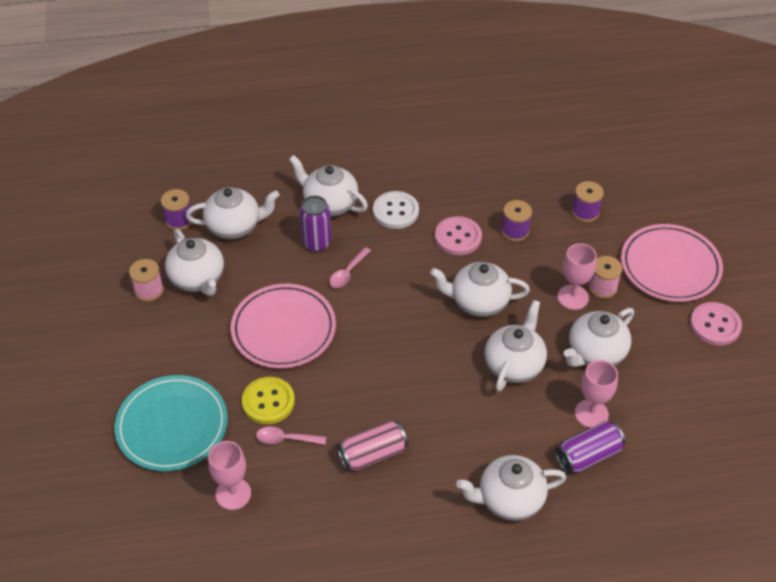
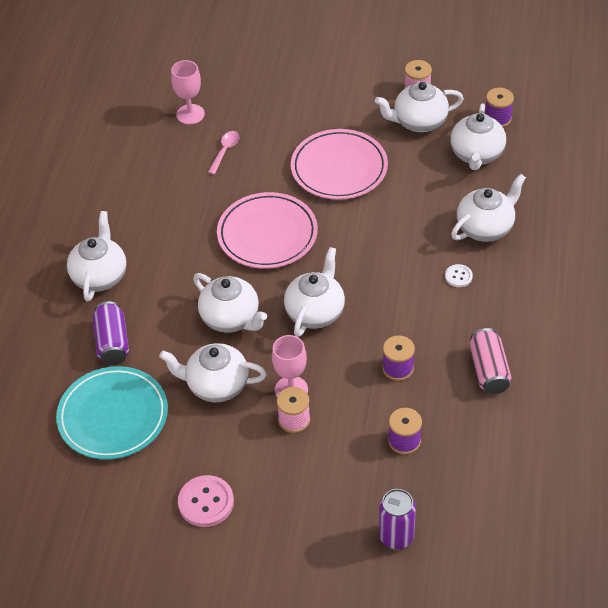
camera: 110 degrees right, 0 degrees up
(172, 426) = (268, 89): turquoise plate -> turquoise plate (113, 416)
(268, 402) = (266, 146): yellow button -> none
(317, 243) = (435, 208): purple can -> purple can (396, 536)
(348, 273) = (389, 223): pink spoon -> none
(372, 454) = (185, 200): pink can -> pink can (488, 370)
(395, 211) = (458, 276): white button -> white button, size x0.55
(458, 237) = (405, 318): pink button -> none
(591, 414) = (152, 359): pink goblet -> none
(595, 353) = (216, 385): white teapot -> white teapot turned 60 degrees counterclockwise
(670, 266) = (298, 492): pink plate -> pink plate (267, 234)

